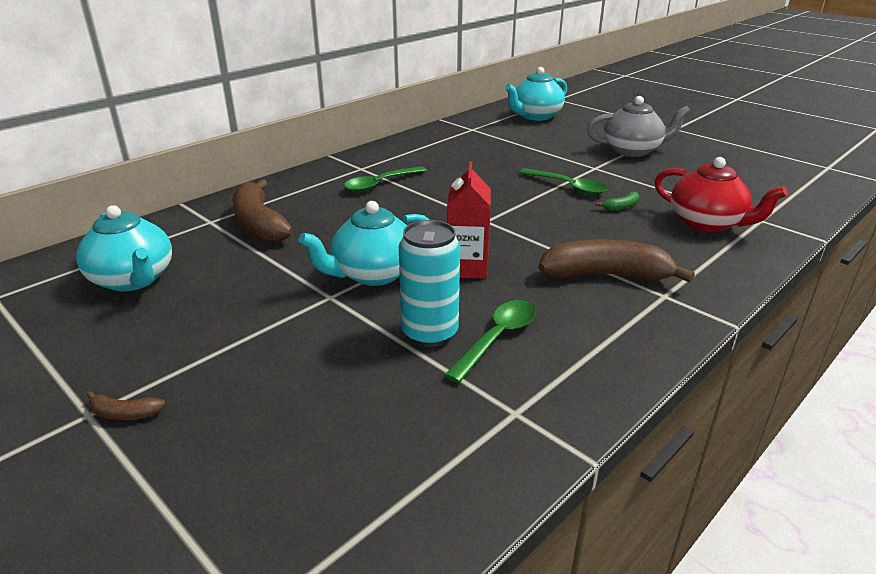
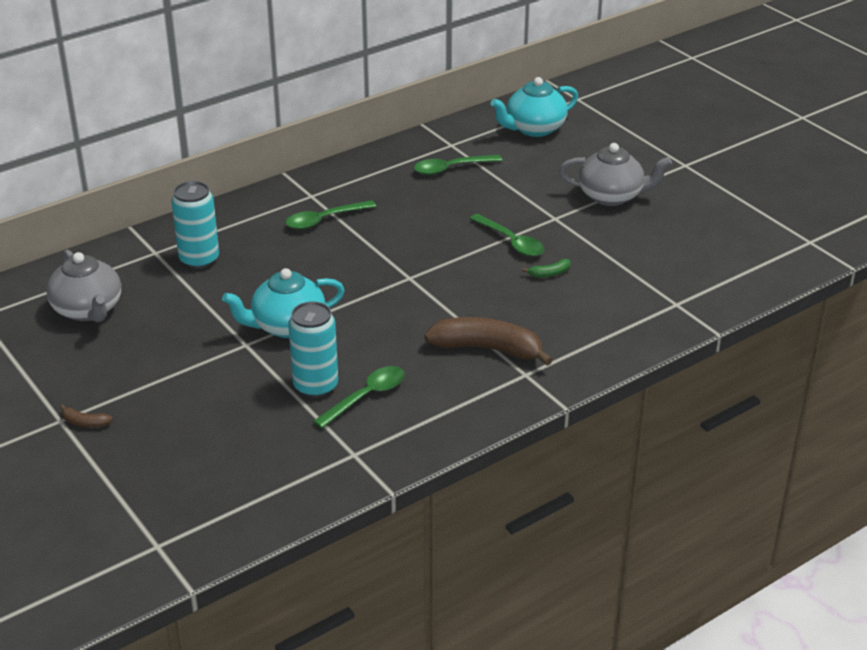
camera: 10 degrees right, 5 degrees up
(133, 280) = (88, 310): turquoise teapot -> grey teapot
(259, 224) = (199, 259): brown banana -> turquoise can
(467, 268) = (370, 328): red carton -> none
(481, 143) = (451, 168): none -> green spoon
(707, 223) = (620, 302): red teapot -> none

